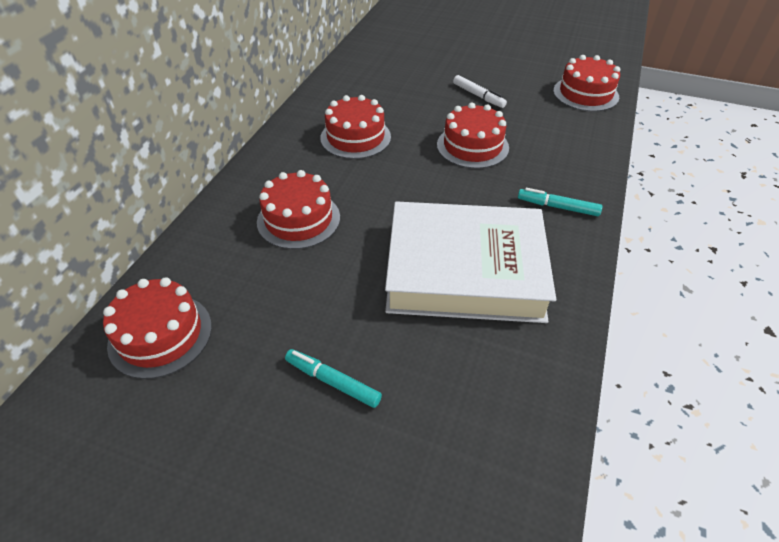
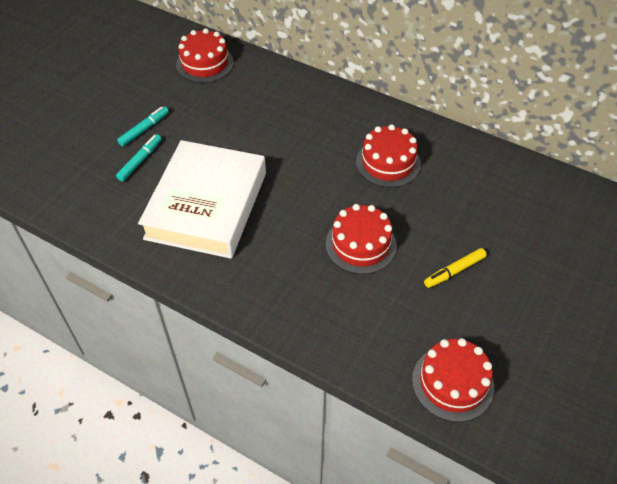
camera: 100 degrees right, 5 degrees up
(298, 219) = (287, 122): red cake -> none
(478, 96) = (454, 271): white marker -> yellow marker
(557, 207) = (258, 285): turquoise marker -> turquoise marker (140, 161)

